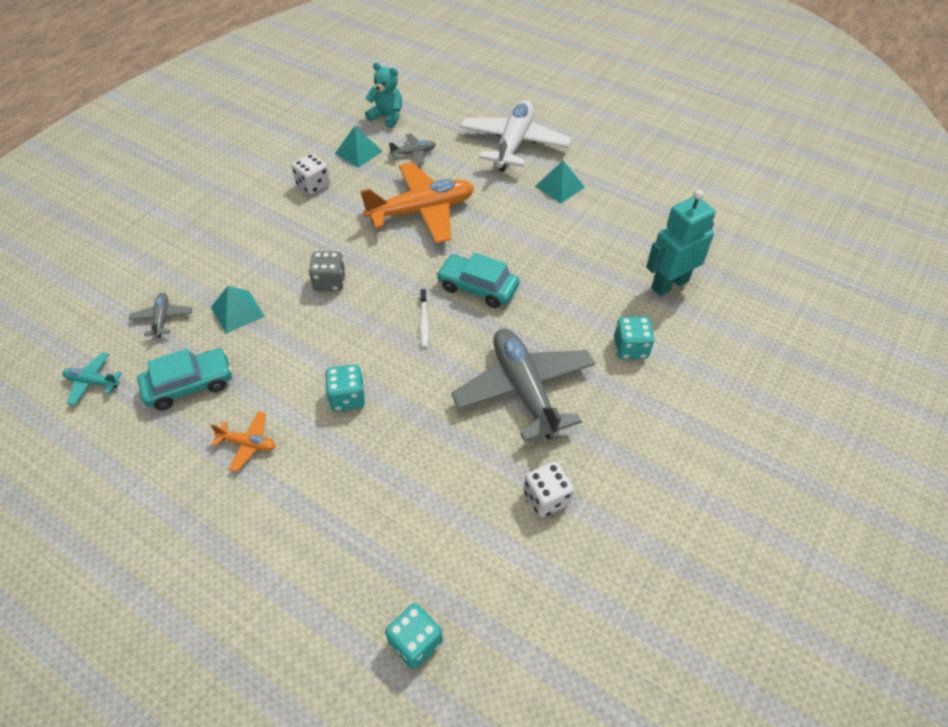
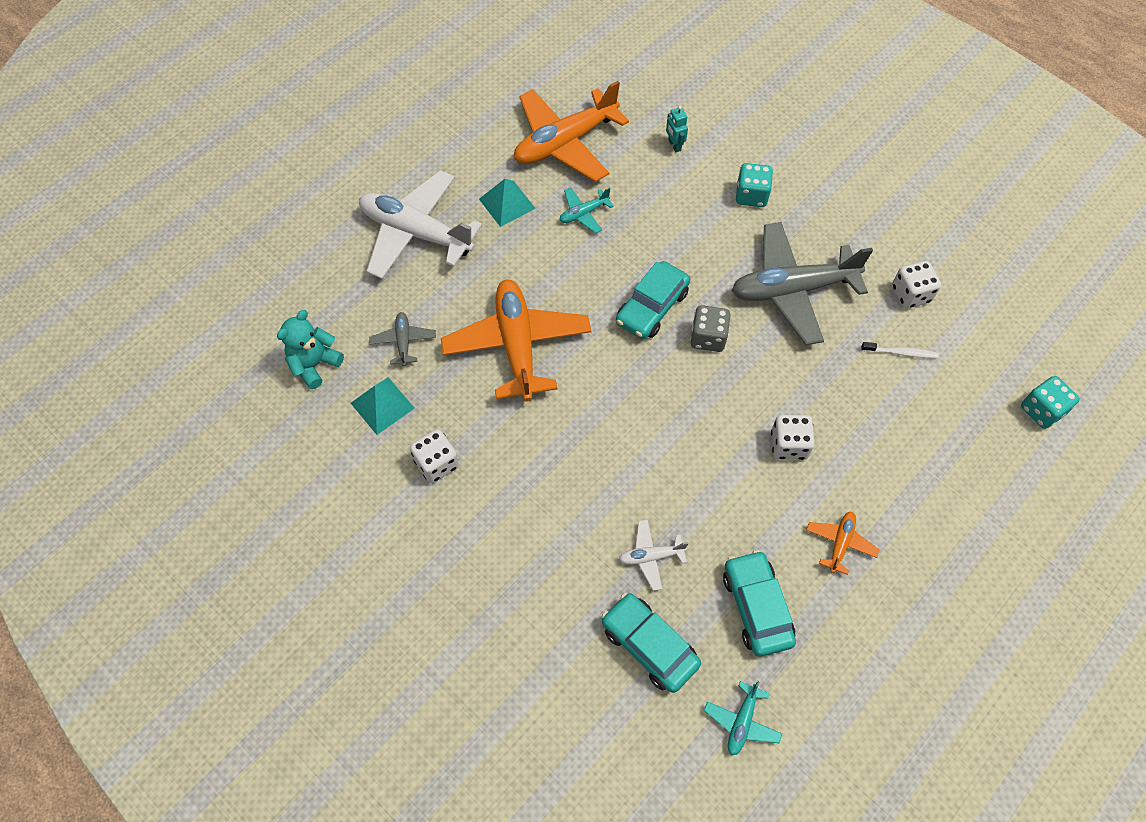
camera: 80 degrees left, 10 degrees up
(162, 318) = (649, 646): grey plane -> turquoise car
(237, 311) = (650, 556): turquoise pyramid -> white plane
(329, 282) = (619, 453): grey dice -> grey dice (708, 338)
(347, 398) = (788, 445): turquoise dice -> white dice
(424, 322) = (694, 364): white toothbrush -> white toothbrush (901, 353)
(565, 233) = (583, 213): none -> turquoise plane
(639, 211) = (565, 143): none -> orange plane
(669, 284) = (674, 145): turquoise robot -> turquoise robot, size x0.45

